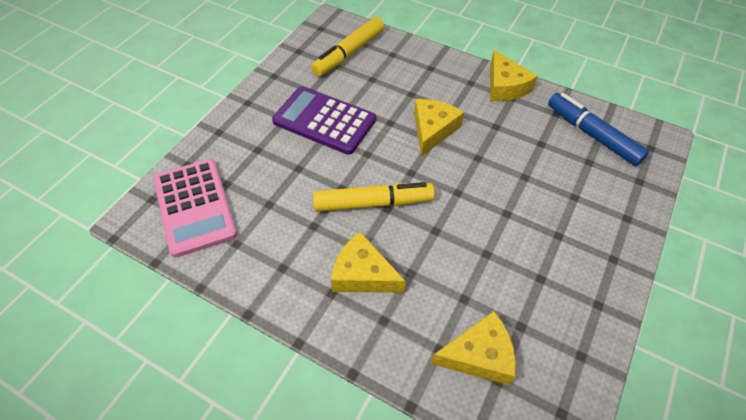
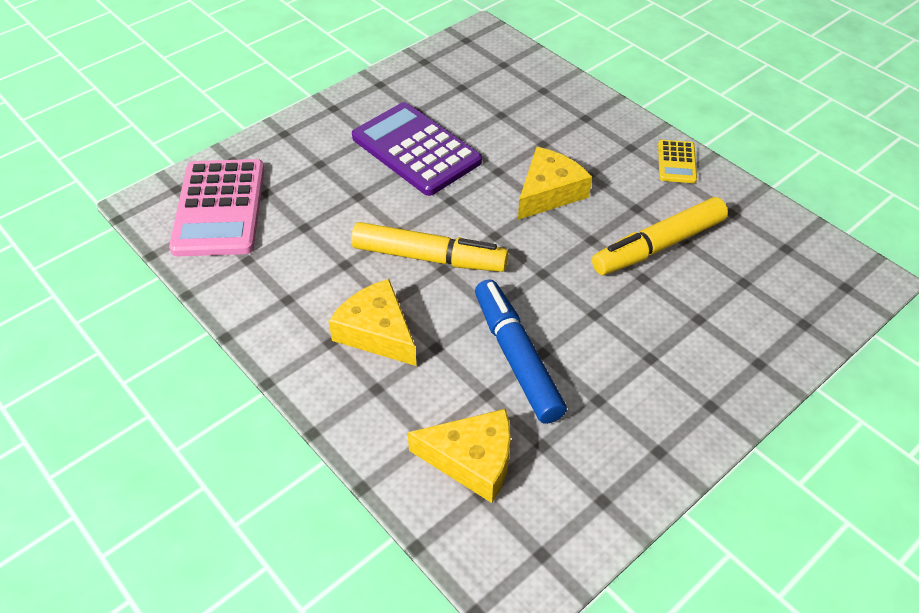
camera: 20 degrees right, 5 degrees down
(348, 53) = (486, 77): yellow marker -> yellow marker (658, 246)
(505, 86) = (676, 162): yellow cheese -> yellow calculator
(592, 134) = (768, 250): blue marker -> blue marker (517, 357)

